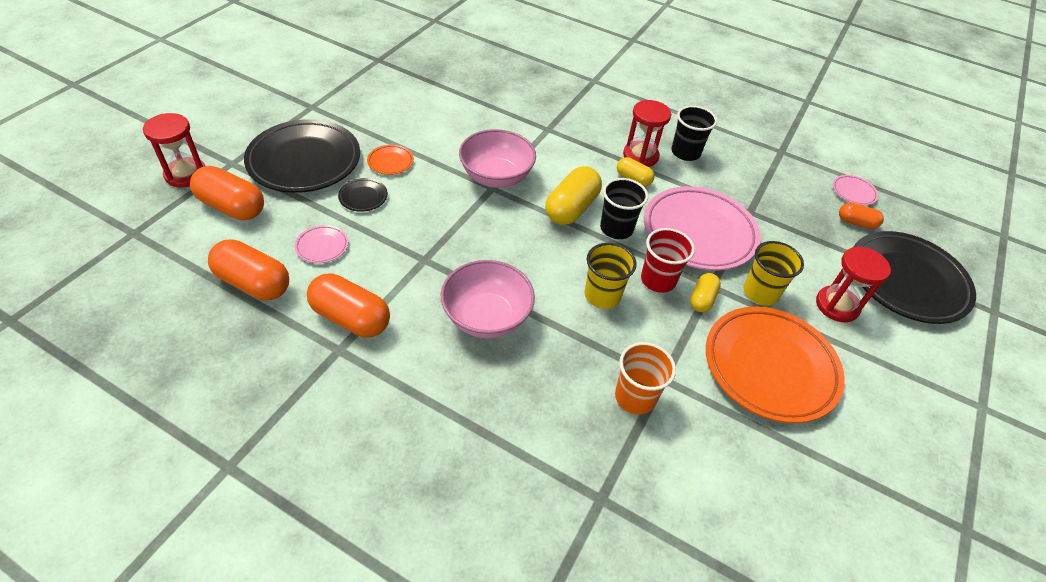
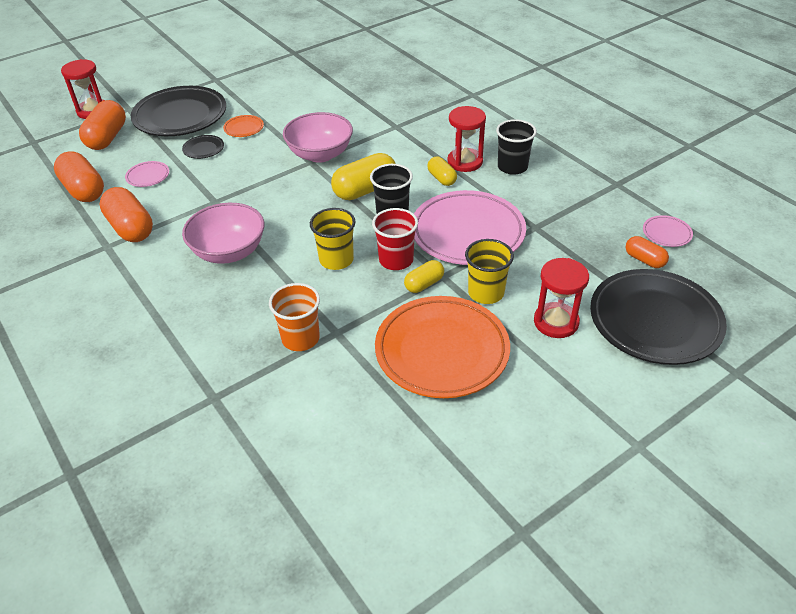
camera: 30 degrees right, 5 degrees down
(232, 207) = (107, 138): orange capsule -> orange capsule turned 45 degrees clockwise

